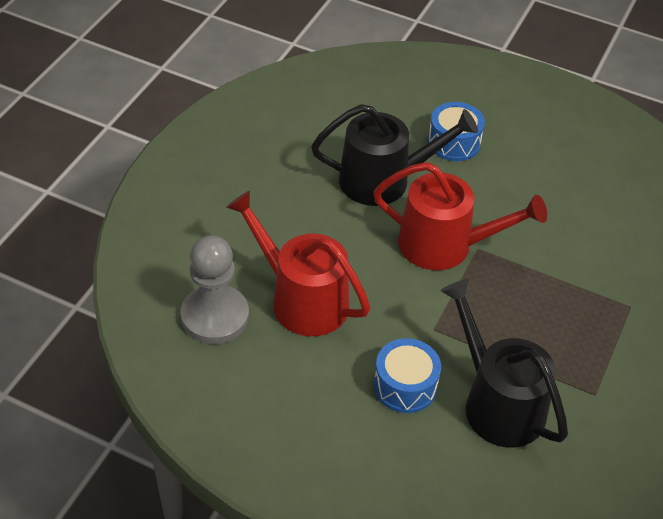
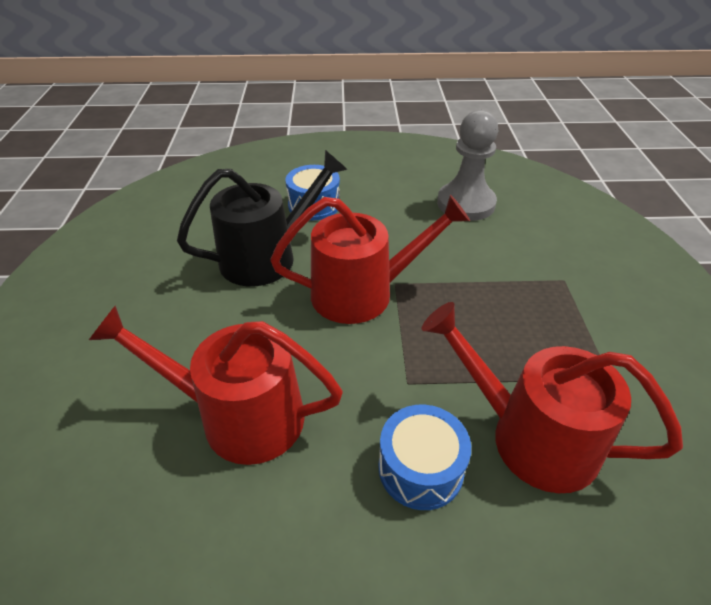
camera: 25 degrees left, 5 degrees down
(215, 316) = (132, 492): grey pawn -> grey pawn (466, 203)
(497, 403) = (531, 437): black watering can -> red watering can

